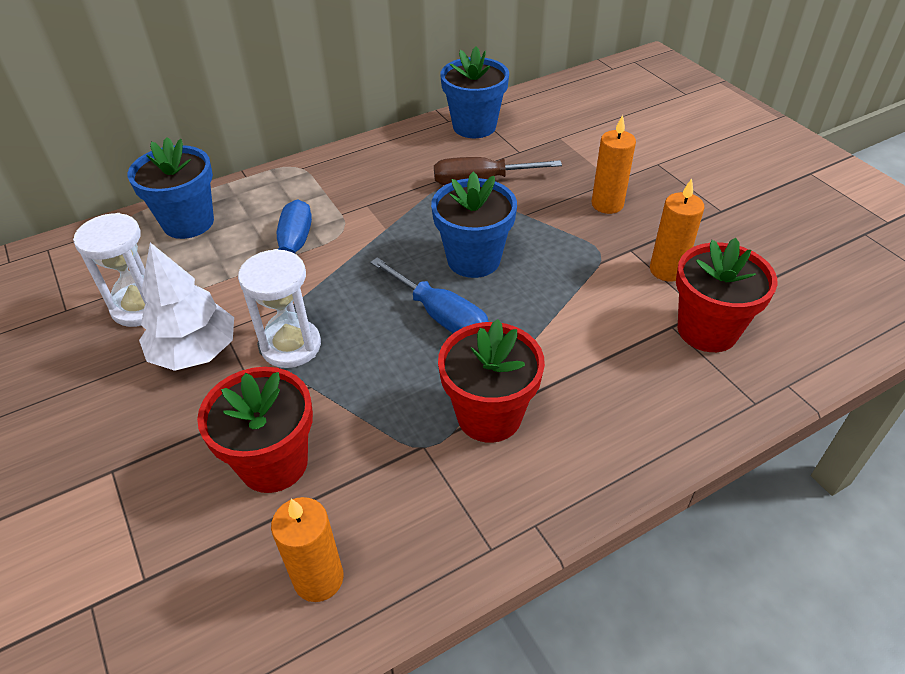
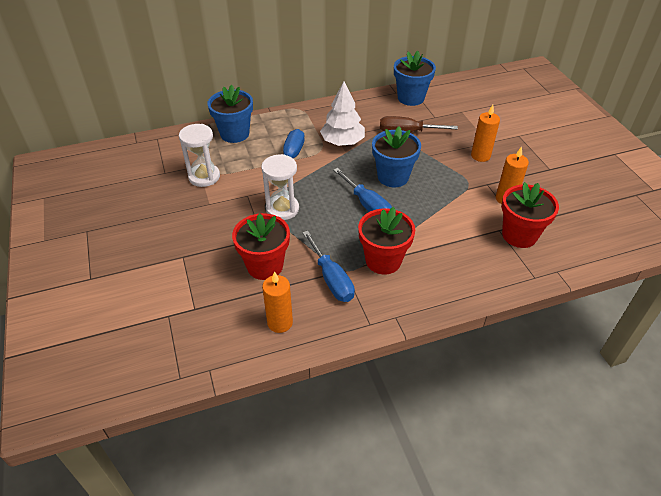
camera: 10 degrees right, 0 degrees up
(195, 351) = (231, 204): white tree -> white tree (342, 142)
(402, 468) = (331, 279): none -> blue screwdriver

